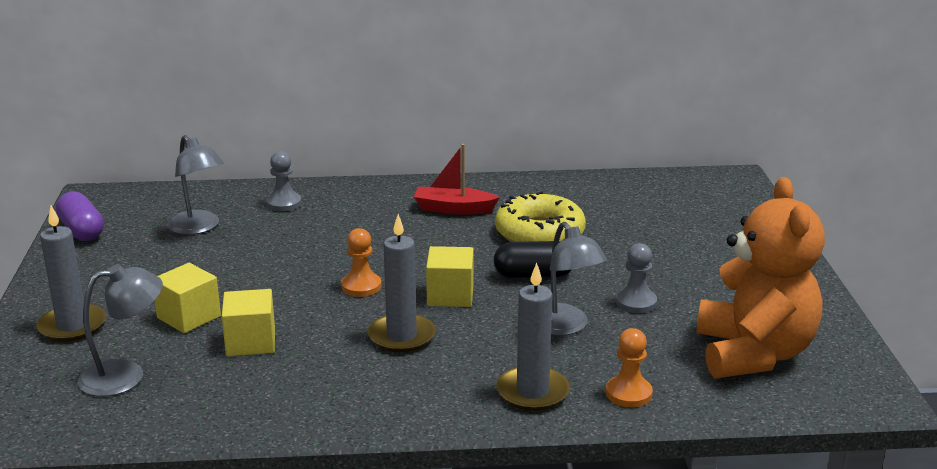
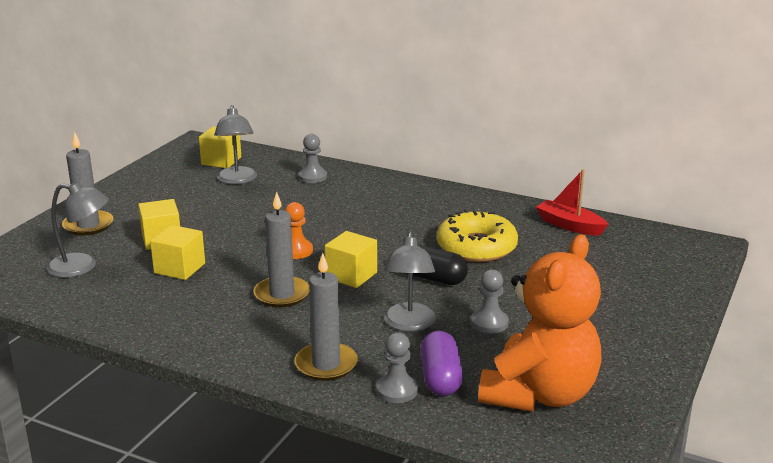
camera: 30 degrees right, 0 degrees up
(82, 231) = (163, 164): purple capsule -> purple capsule (440, 378)
(152, 210) = (221, 161): none -> yellow cube
(453, 209) = (431, 211): red boat -> red boat (570, 225)
(628, 393) = (397, 390): orange pawn -> grey pawn

